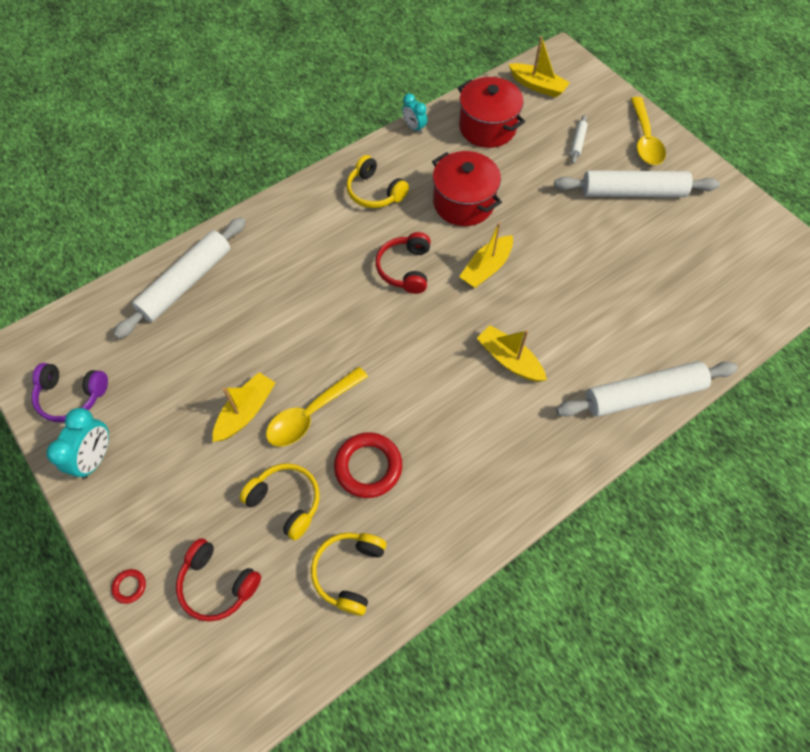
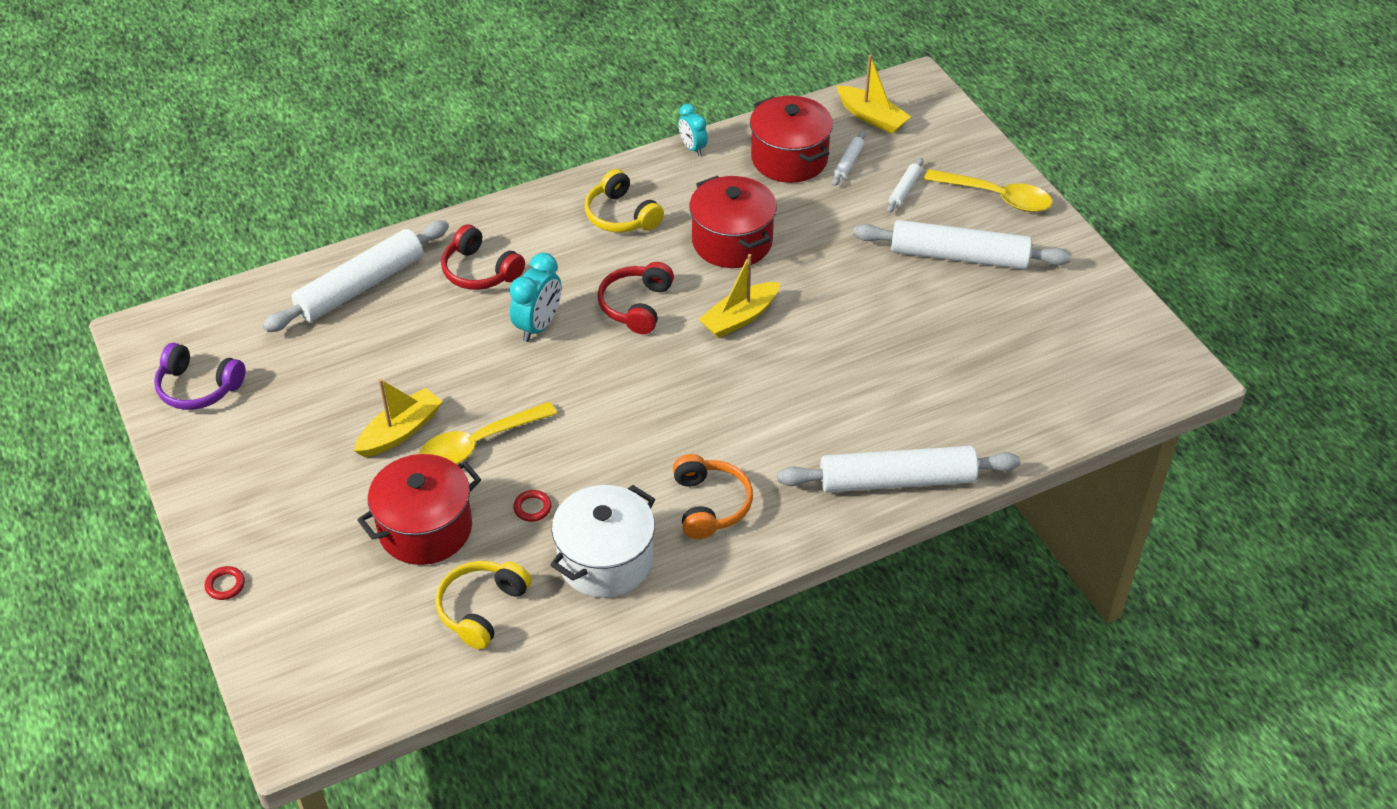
camera: 10 degrees right, 15 degrees down
(96, 457) = (213, 454): turquoise clock -> turquoise clock (538, 326)
(217, 584) = (326, 597): red headphones -> red headphones (480, 271)
(286, 501) = (425, 529): yellow headphones -> red pot
(368, 467) = (532, 508): red ring -> red ring, size x0.45
(438, 507) = (605, 560): none -> white pot
(507, 440) = (710, 505): none -> orange headphones
(509, 360) = (738, 421): yellow boat -> none
(531, 125) = (848, 163): none -> white rolling pin
(644, 139) = (996, 197): yellow spoon -> yellow spoon turned 75 degrees counterclockwise

